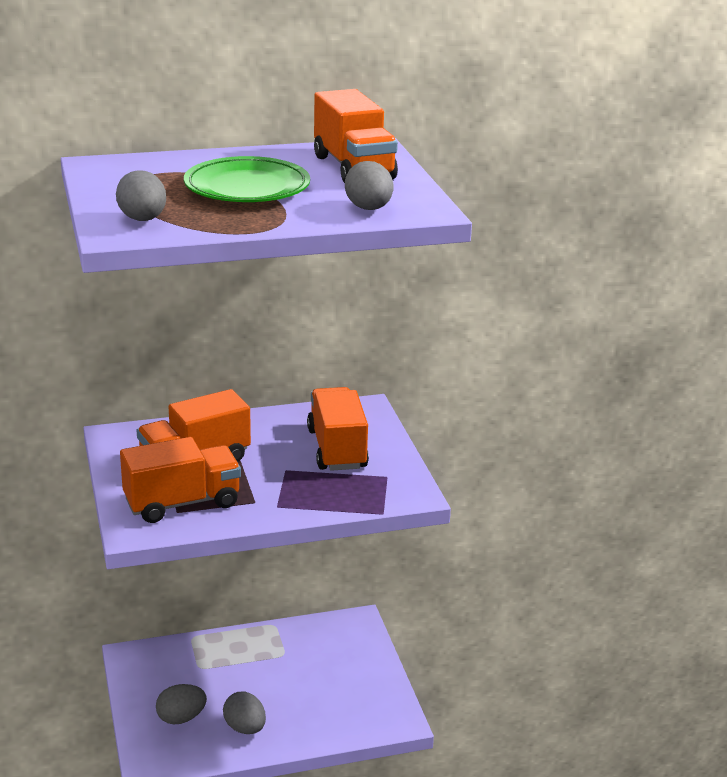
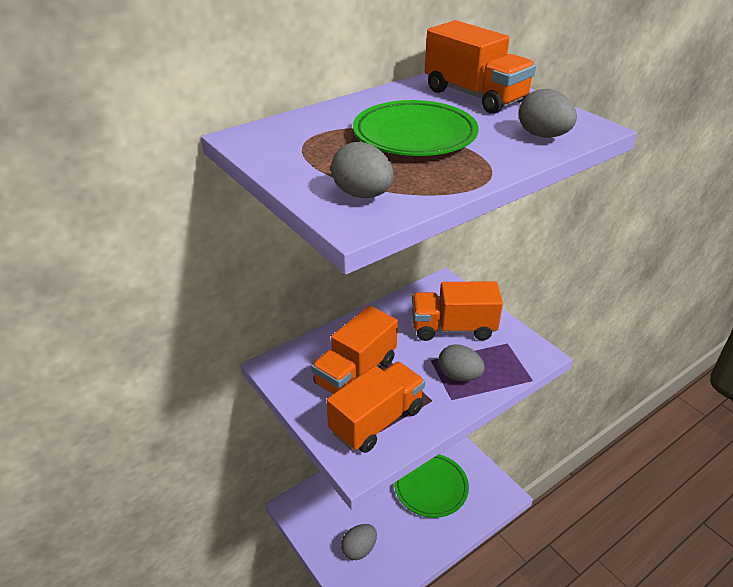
camera: 20 degrees left, 10 degrees up
(245, 728) = (408, 540): grey egg -> grey egg (459, 375)
(309, 686) = (430, 487): none -> green plate
(337, 449) = (453, 328): orange truck -> orange truck turned 60 degrees counterclockwise

